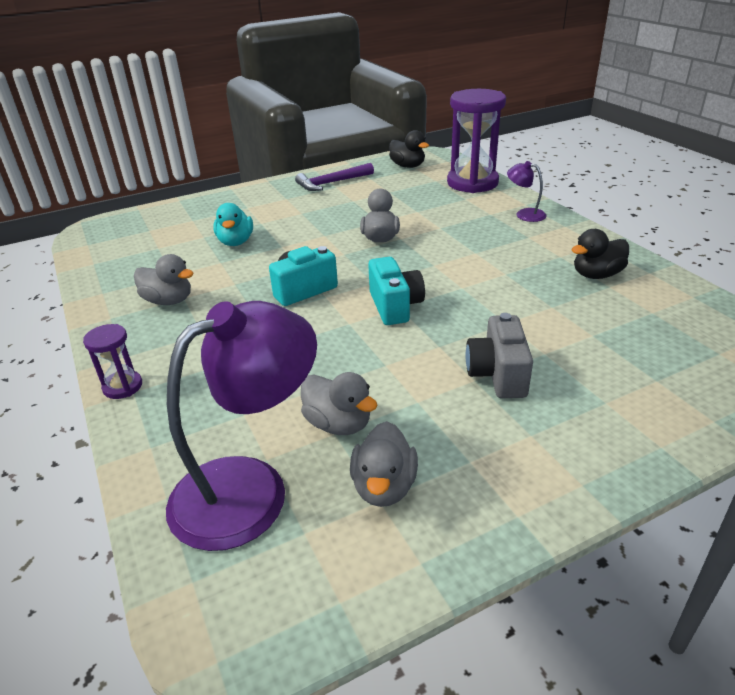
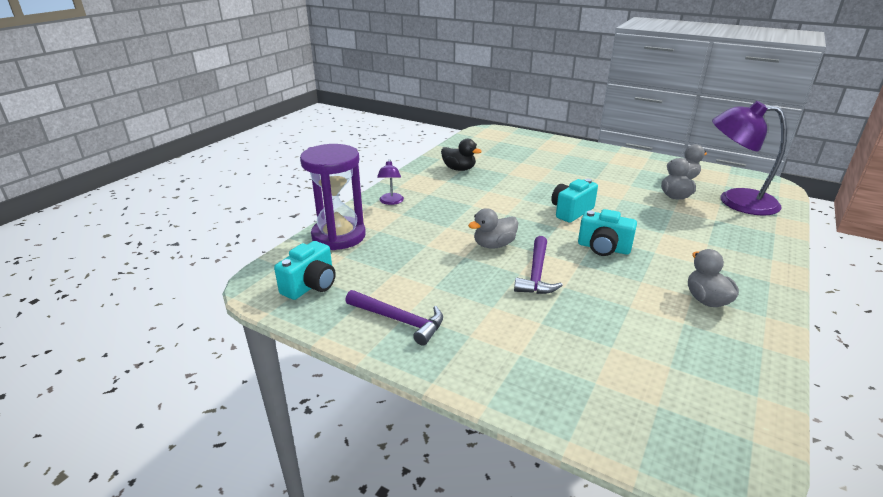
camera: 125 degrees left, 5 degrees down
(122, 386) = (778, 264): purple hourglass -> none
(236, 242) = (592, 317): turquoise duck -> none
(314, 241) = (536, 273): none -> purple hammer
(407, 166) = (311, 285): black duck -> turquoise camera
(497, 374) = (584, 174): grey camera -> none

